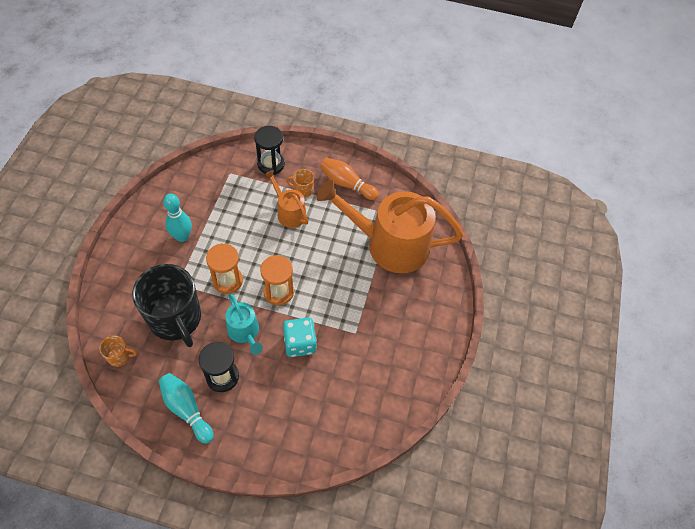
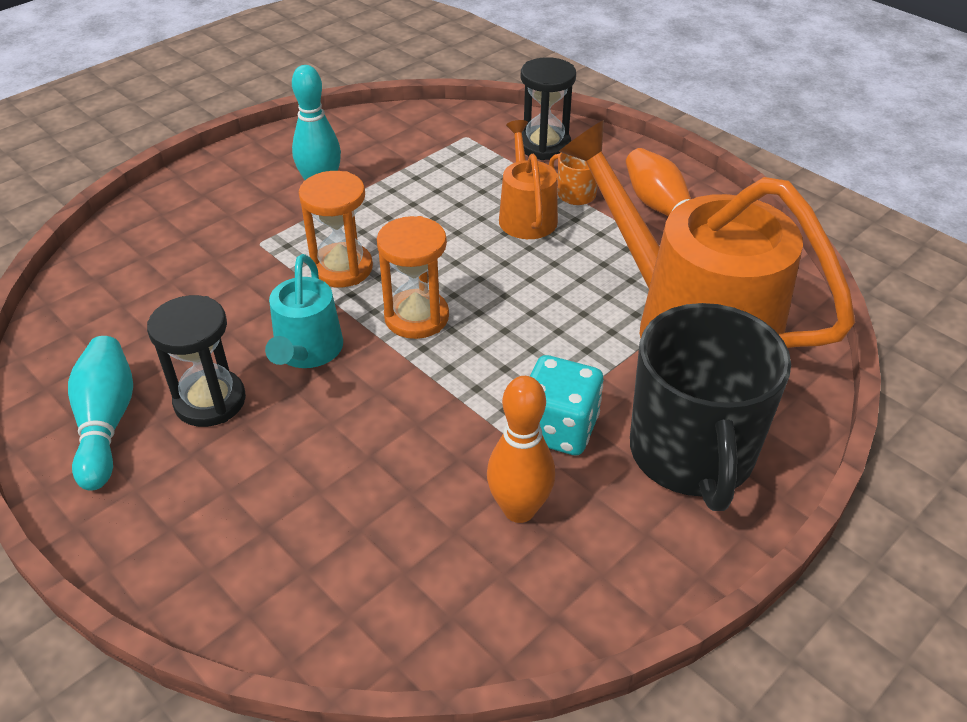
camera: 35 degrees right, 15 degrees down
(119, 356) = (81, 301): orange mug -> none
(175, 319) = (212, 286): black mug -> black mug (692, 454)
(299, 343) = (391, 411): turquoise dice -> turquoise dice (558, 429)
(375, 362) = (519, 509): none -> orange bowling pin

